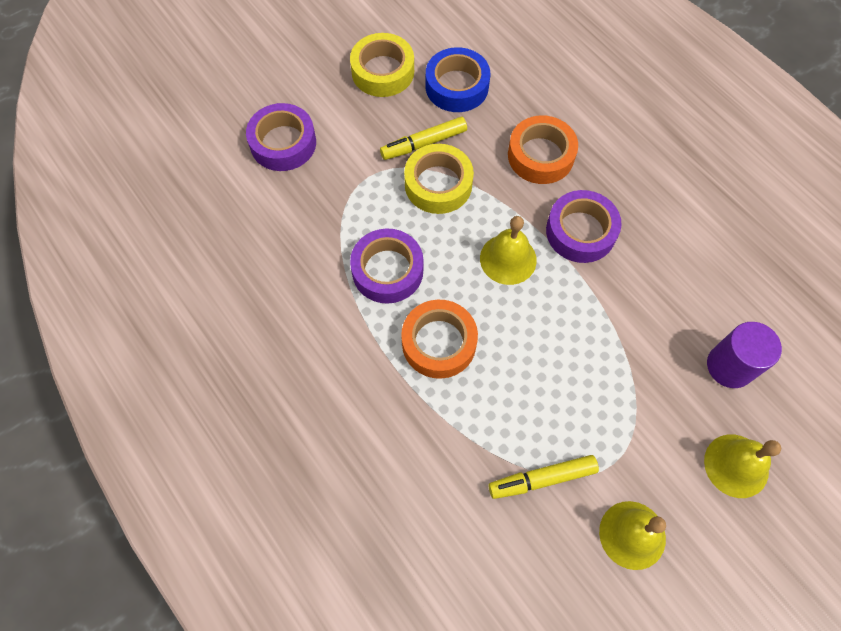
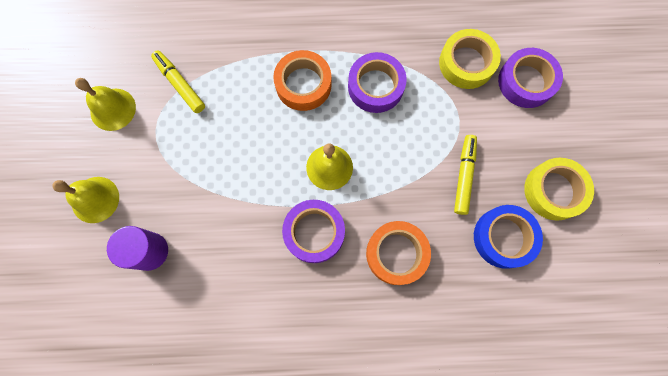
camera: 125 degrees right, 10 degrees up
(438, 184) = (421, 162): yellow tape -> yellow tape (466, 63)
(542, 479) = (180, 84): yellow marker -> yellow marker turned 60 degrees counterclockwise

